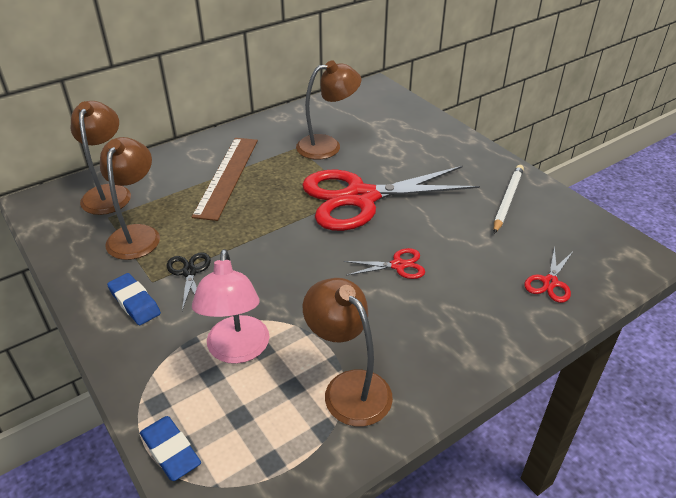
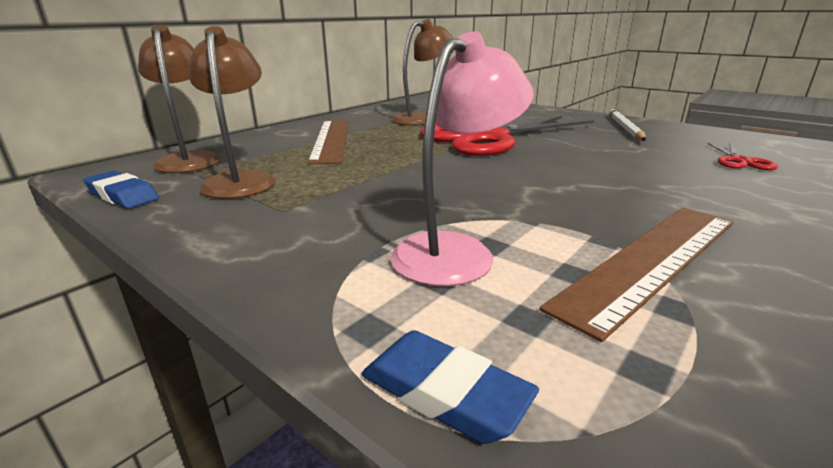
camera: 15 degrees left, 15 degrees down
(134, 302) = (265, 229): blue eraser -> blue eraser (122, 195)
(189, 272) = (331, 197): black scissors -> none
(237, 351) = (455, 250): pink lamp -> pink lamp turned 120 degrees counterclockwise
(348, 387) = (651, 260): brown lamp -> brown ruler
(398, 265) = (578, 168): red scissors -> none

